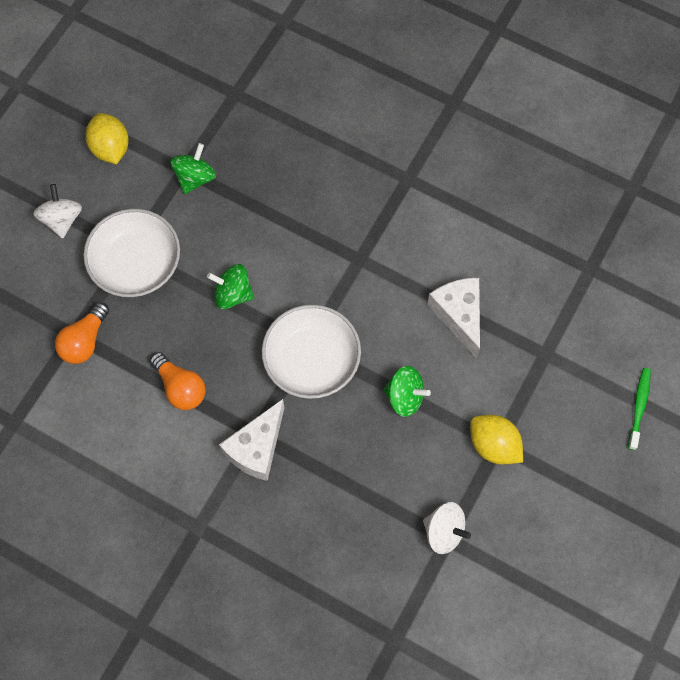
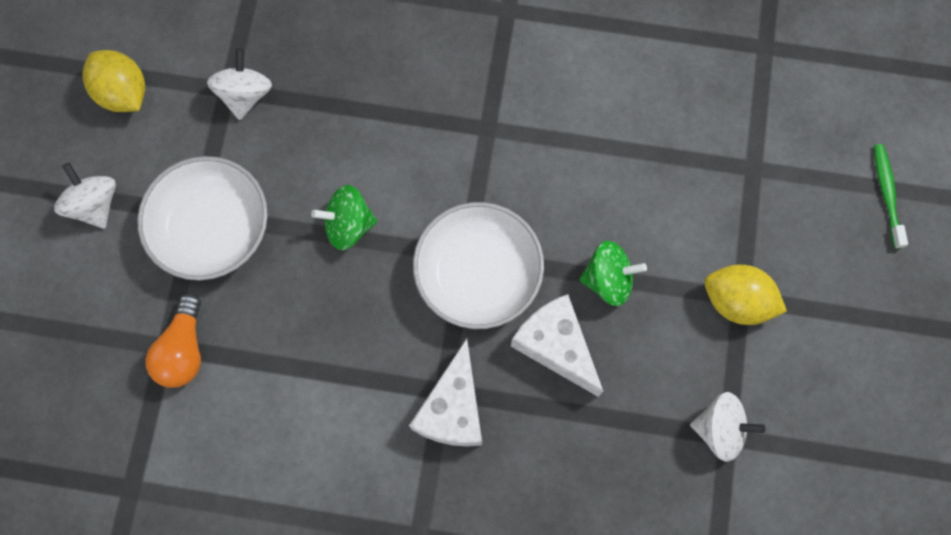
camera: 20 degrees left, 5 degrees up
(180, 387) = (328, 366): orange light bulb -> none
(195, 178) = (245, 95): green spinning top -> white spinning top
(459, 315) = (634, 157): white cheese -> white cheese (555, 346)

